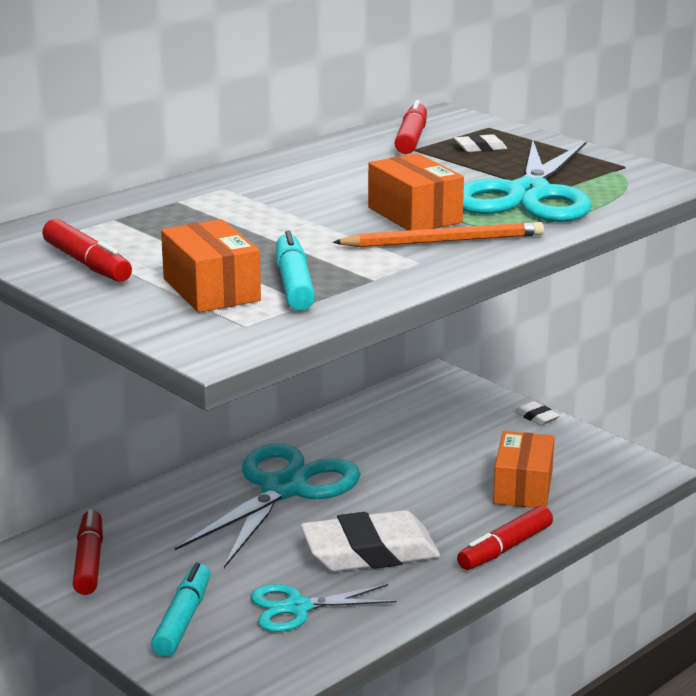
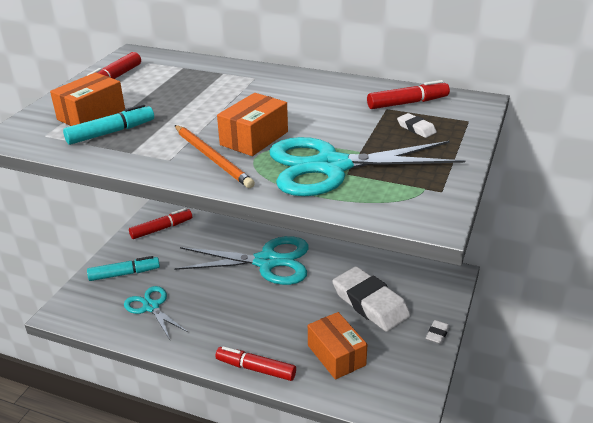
camera: 65 degrees right, 10 degrees up
(370, 552) = (220, 314): white eraser -> white eraser (370, 303)
(523, 488) = (336, 355): orange box -> orange box turned 75 degrees clockwise

